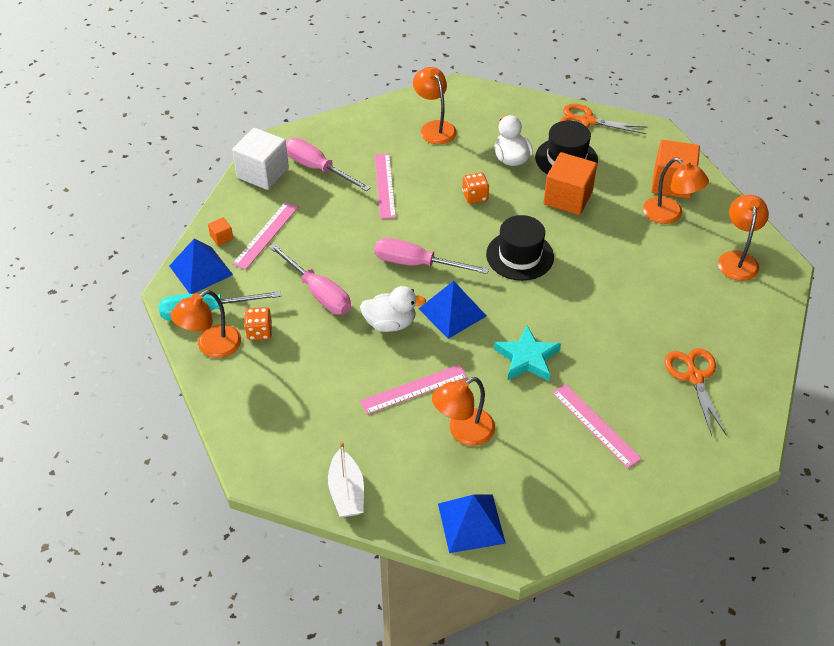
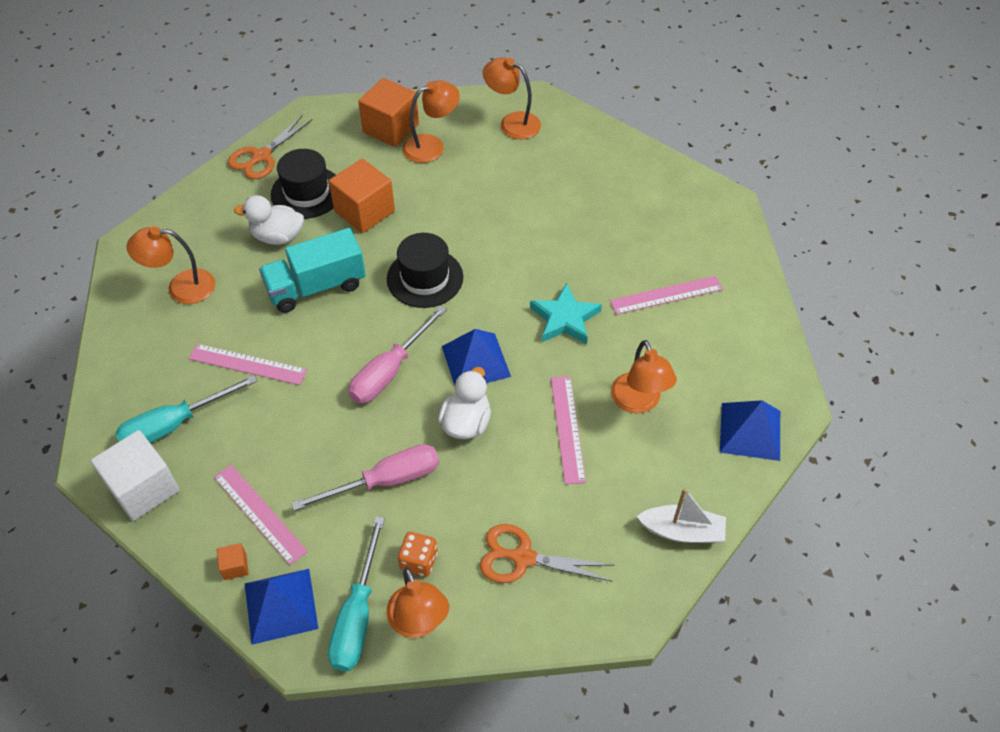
camera: 70 degrees left, 5 degrees up
(317, 168) = (174, 425): pink screwdriver -> turquoise screwdriver
(475, 196) = (316, 287): orange dice -> turquoise truck
(694, 377) = (637, 205): orange scissors -> orange scissors (523, 558)

